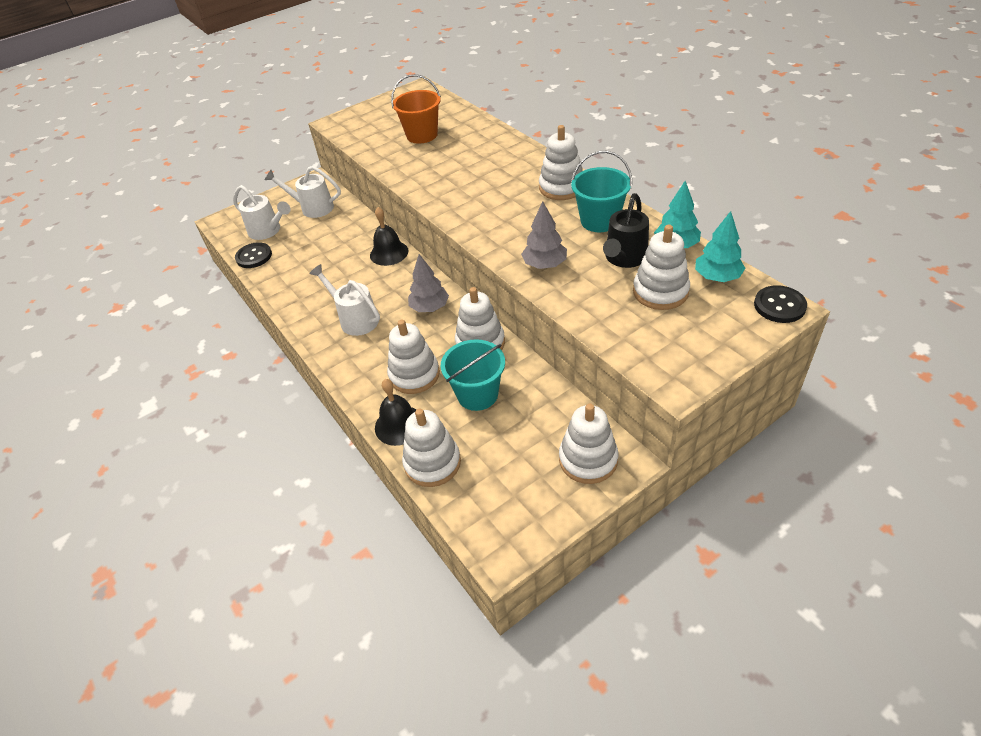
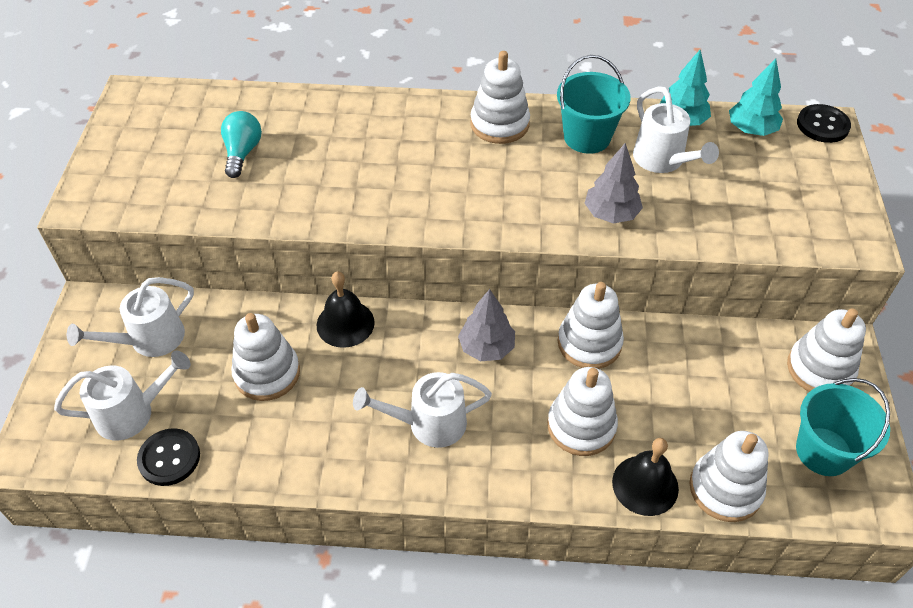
camera: 55 degrees left, 5 degrees up
(422, 135) = (242, 153): orange bucket -> turquoise light bulb
(477, 394) = (662, 393): turquoise bucket -> turquoise bucket (823, 451)
(624, 259) = (663, 161): black watering can -> white watering can
(660, 292) = (734, 172): white stacking toy -> white stacking toy (267, 373)

